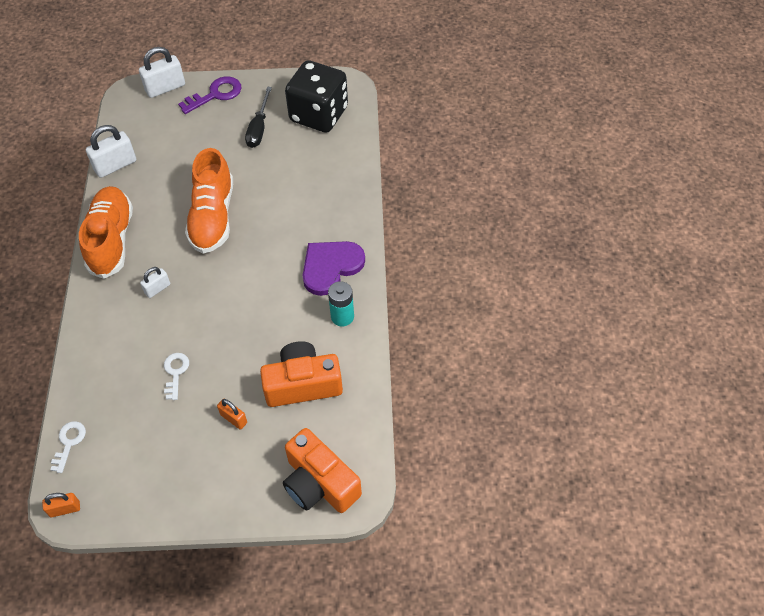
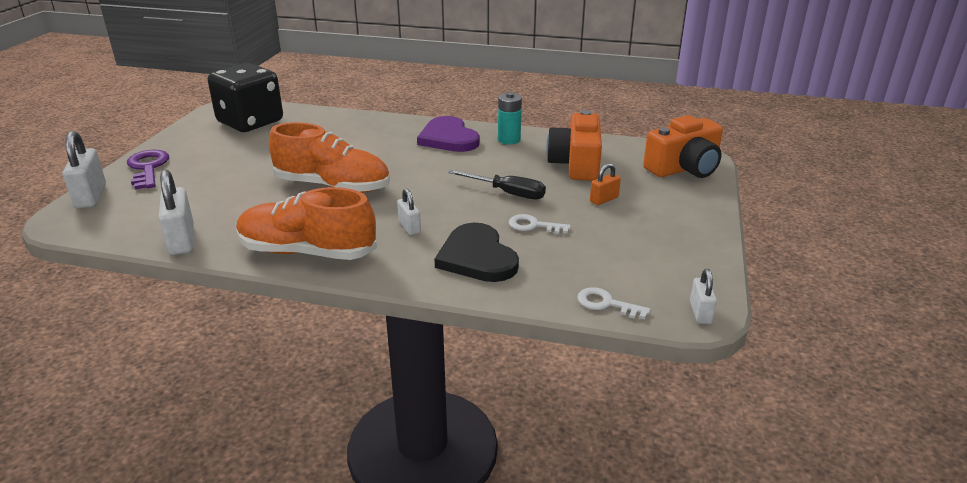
camera: 75 degrees left, 25 degrees down
(65, 509) = (700, 312): orange padlock -> white padlock
(121, 345) = (477, 257): none -> black heart
(259, 128) = (232, 151): black screwdriver -> black screwdriver (507, 193)

